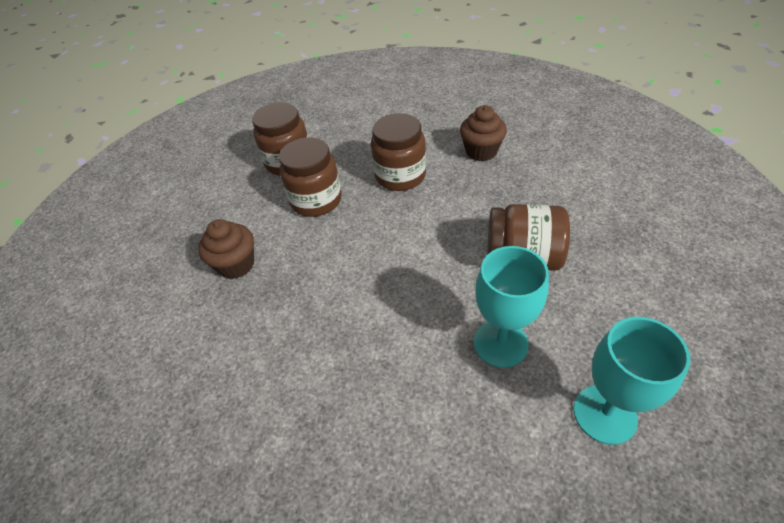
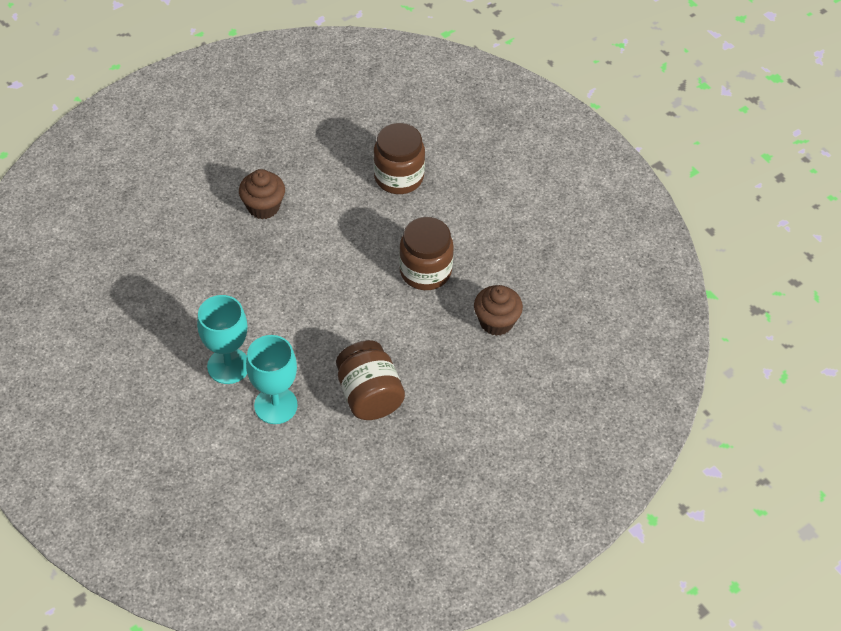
camera: 55 degrees right, 5 degrees up
(316, 200) = (360, 223): brown jar -> none
(604, 414) = (247, 481): turquoise goblet -> turquoise goblet (228, 366)

